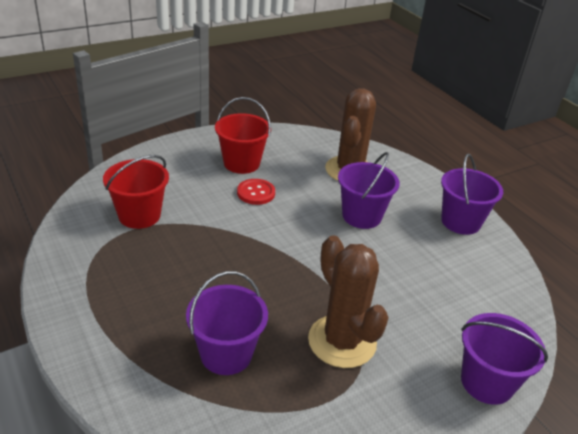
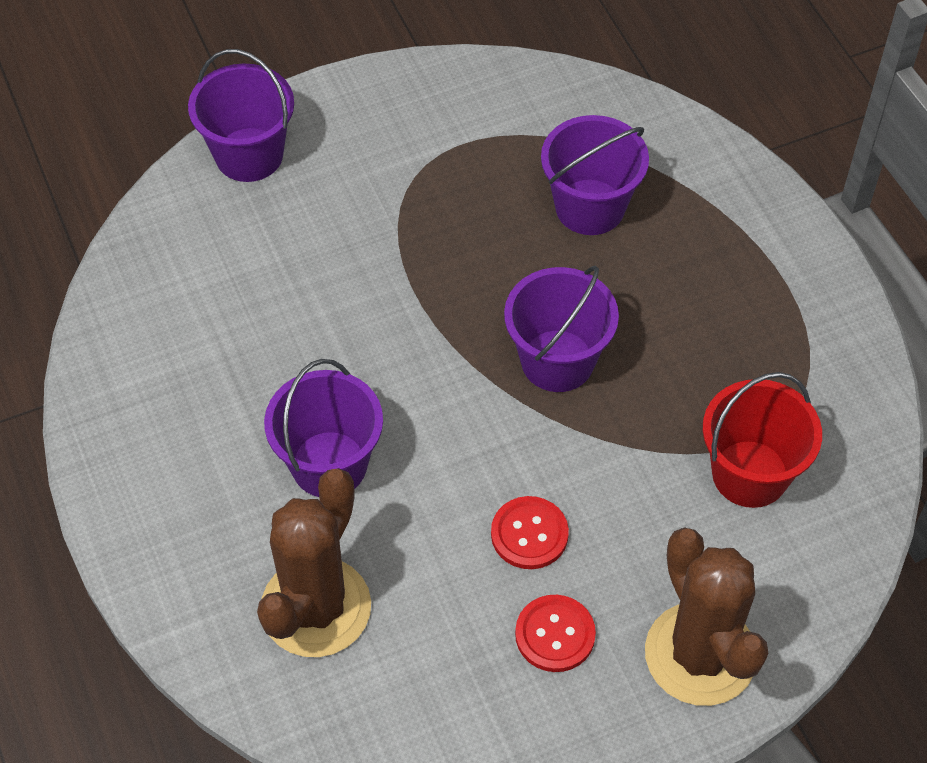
camera: 170 degrees left, 20 degrees up
(241, 163) = (555, 634): red bucket -> red button
(342, 341) = (428, 218): brown cactus -> brown cactus (700, 654)
(460, 222) = (138, 445): purple bucket -> purple bucket (557, 361)

